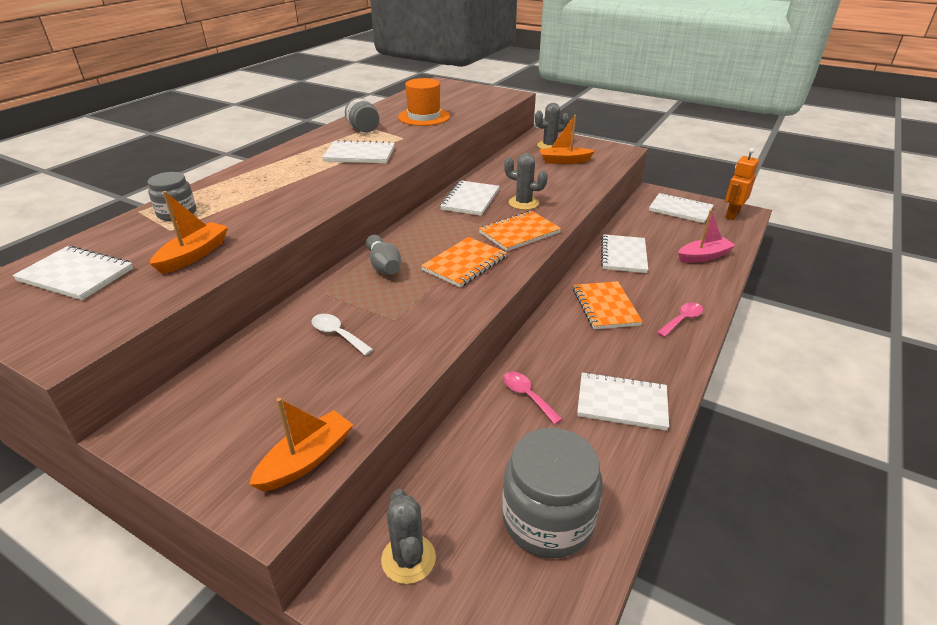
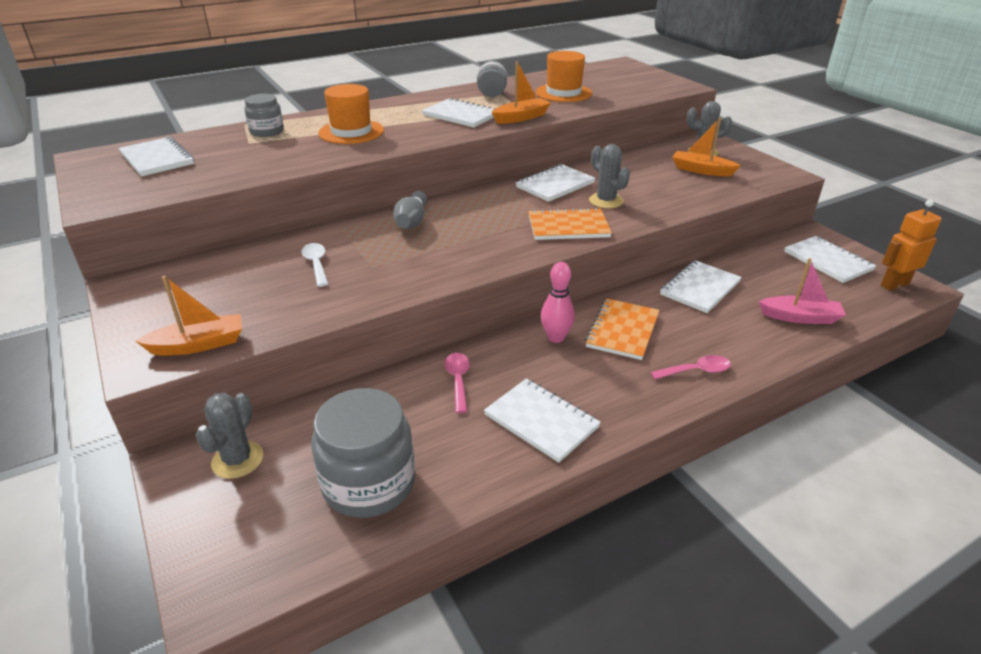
camera: 30 degrees right, 0 degrees up
(194, 255) = (242, 165): orange boat -> orange boat (521, 118)
(272, 193) = (351, 132): none -> orange hat
(464, 264) = (483, 239): orange notebook -> none
(564, 330) = (556, 337): none -> pink bowling pin

